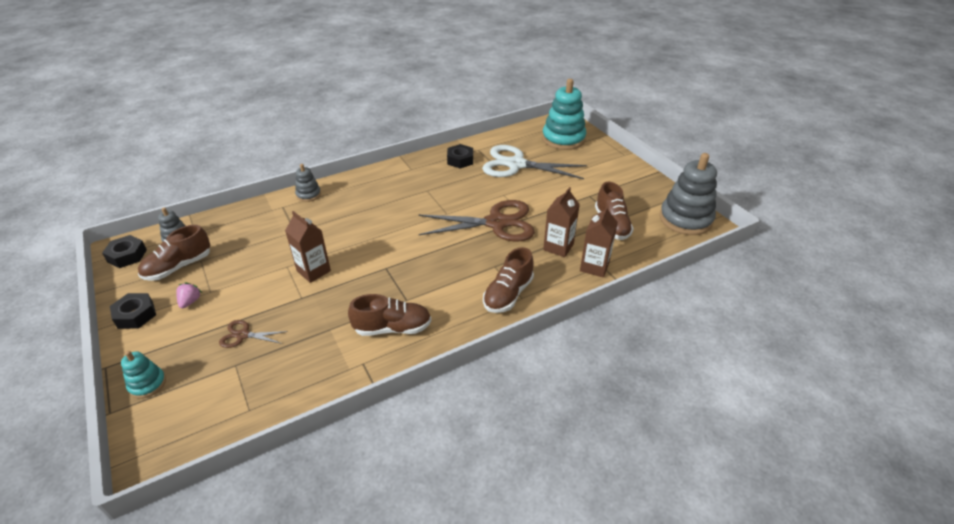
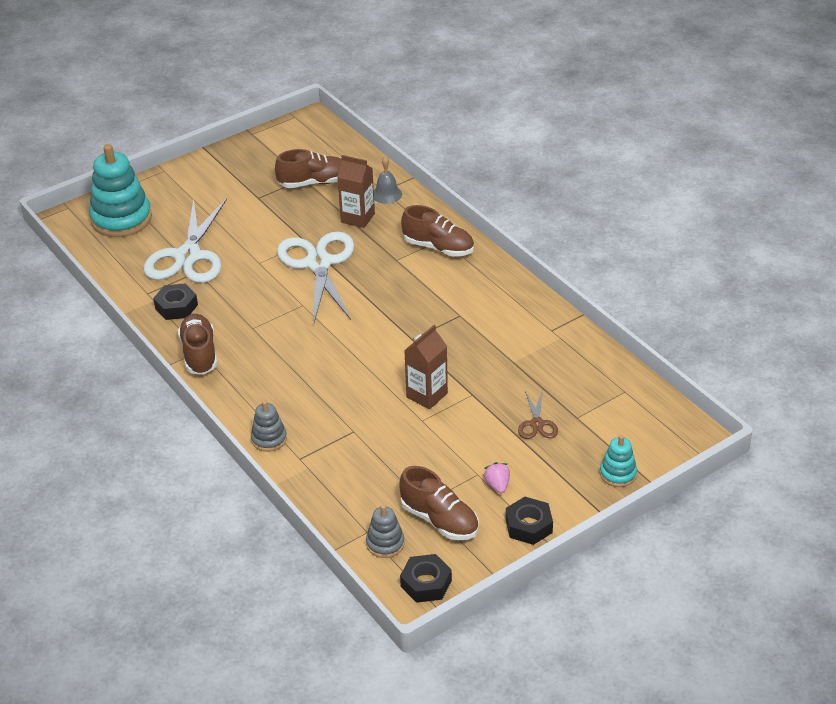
camera: 95 degrees left, 0 degrees up
(190, 301) = (497, 485): pink strawberry -> pink strawberry turned 75 degrees clockwise
(392, 328) = (502, 318): brown shoe -> brown shoe (199, 354)
(496, 223) = (318, 264): brown scissors -> white scissors
(594, 267) = (387, 194): brown carton -> grey bell
(685, 219) = (299, 135): grey stacking toy -> none

